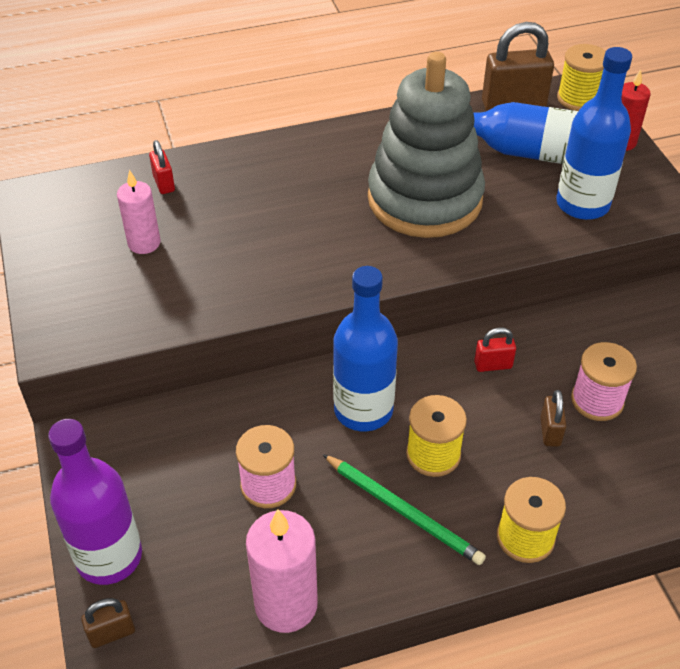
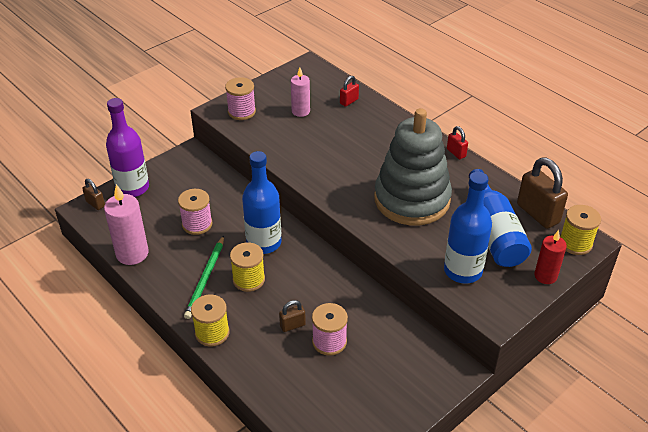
camera: 65 degrees right, 5 degrees down
(85, 314) = (241, 112): none -> pink spool
(493, 365) = (328, 287): red padlock -> red padlock (456, 153)

